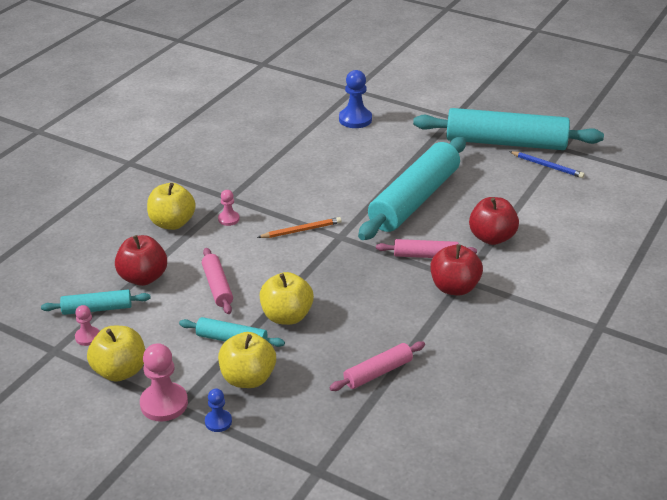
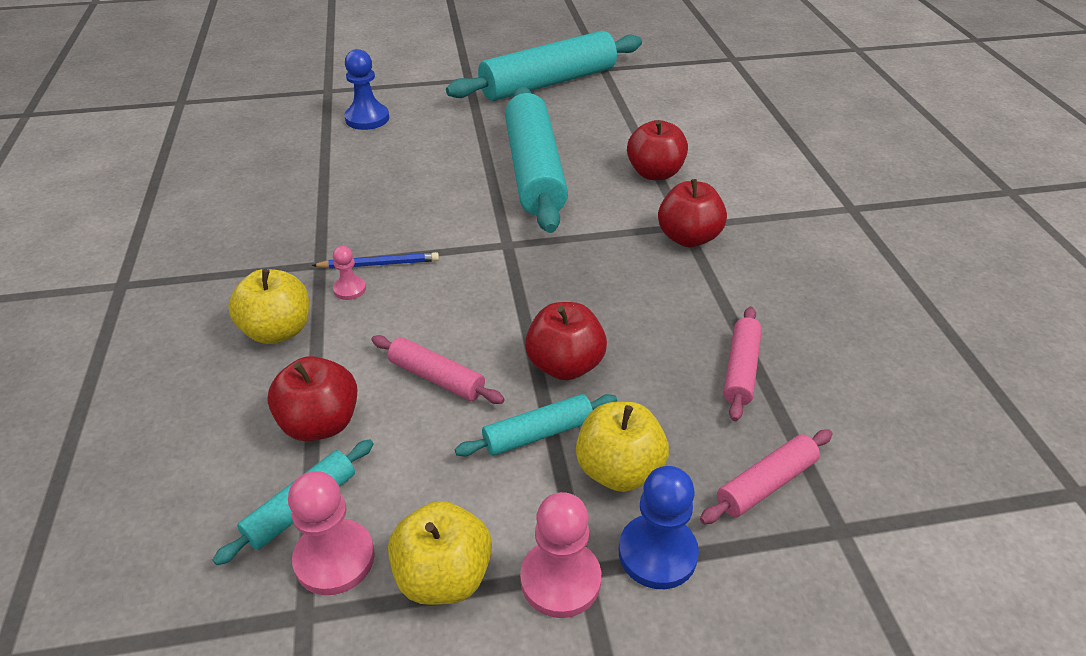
camera: 40 degrees left, 5 degrees up
(87, 337) = (334, 559): pink pawn -> pink pawn, size x1.79
(218, 422) = (657, 553): blue pawn -> blue pawn, size x1.79
(287, 316) = (565, 365): yellow apple -> red apple
(301, 230) = (455, 259): orange pencil -> none
(425, 255) = (619, 220): pink rolling pin -> pink rolling pin (765, 484)
(547, 166) = (613, 89): blue pencil -> blue pencil (379, 264)

